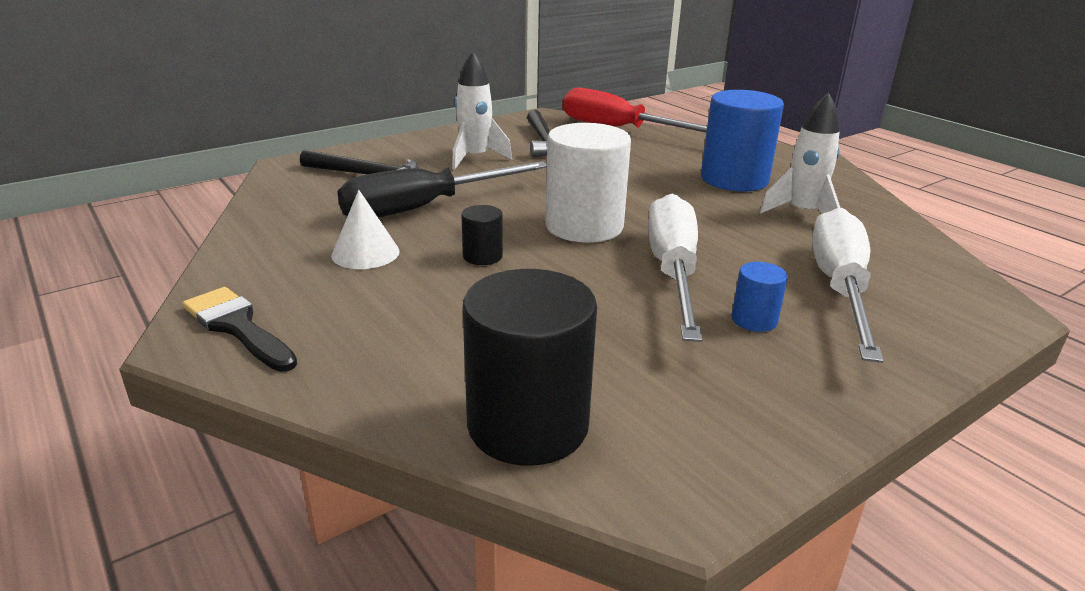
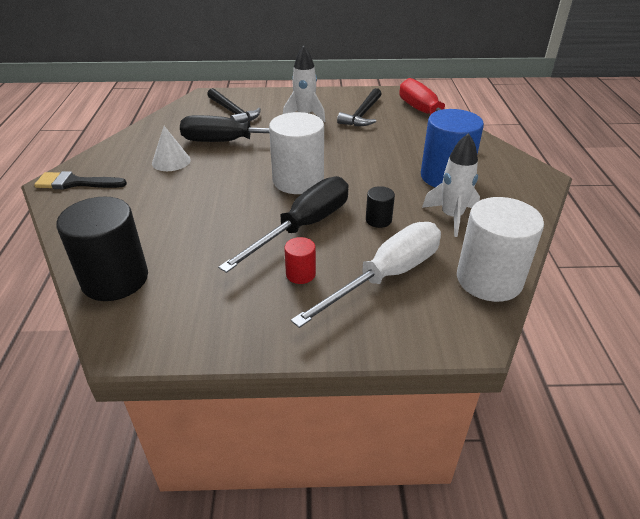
camera: 35 degrees right, 10 degrees up
(238, 327) = (75, 183): black brush -> black brush turned 75 degrees counterclockwise
(482, 256) = (220, 182): black cylinder -> black cylinder (378, 220)
(673, 271) = (303, 227): white screwdriver -> black screwdriver
(754, 320) = (300, 274): blue cylinder -> red cylinder
(927, 256) = (489, 280): none -> white cylinder

